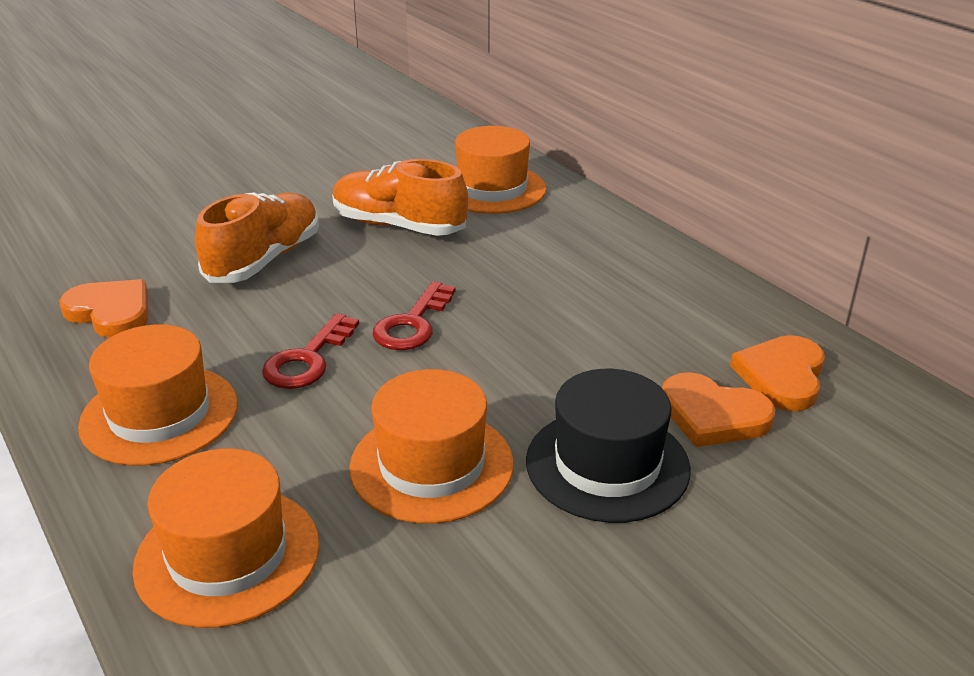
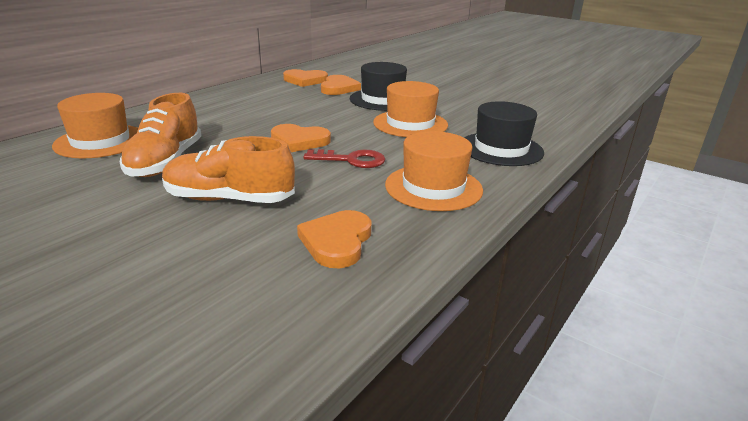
camera: 110 degrees left, 5 degrees down
(228, 555) = (501, 149): orange hat -> black hat
(412, 324) = (299, 141): red key -> orange heart

